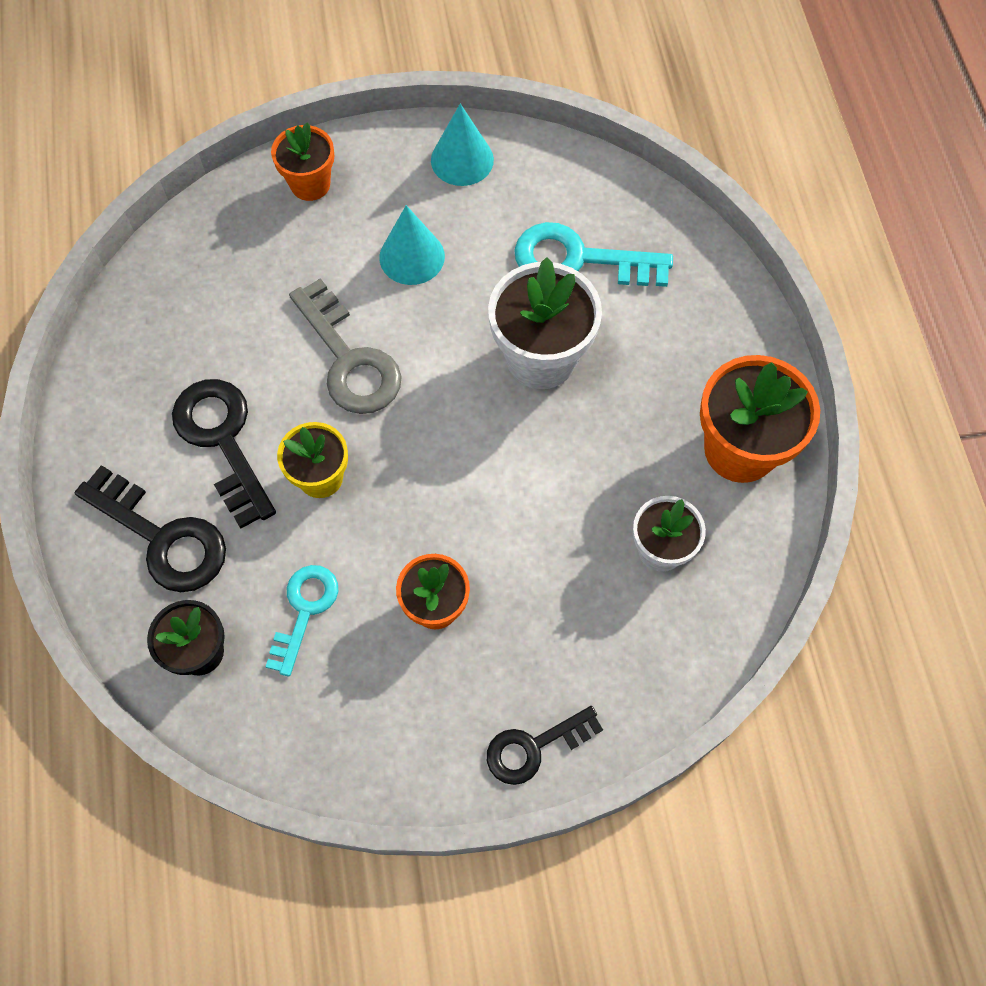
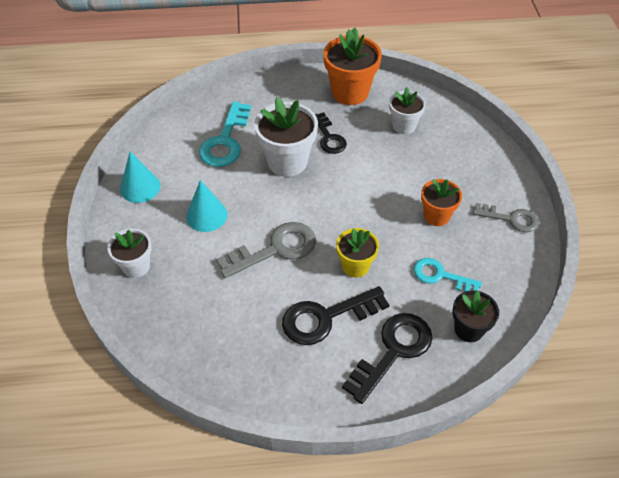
camera: 85 degrees left, 15 degrees down
(310, 184) = (136, 266): orange flower pot -> white flower pot
(438, 740) = (510, 219): none -> grey key
(534, 747) = (510, 181): black key -> black key (329, 137)

